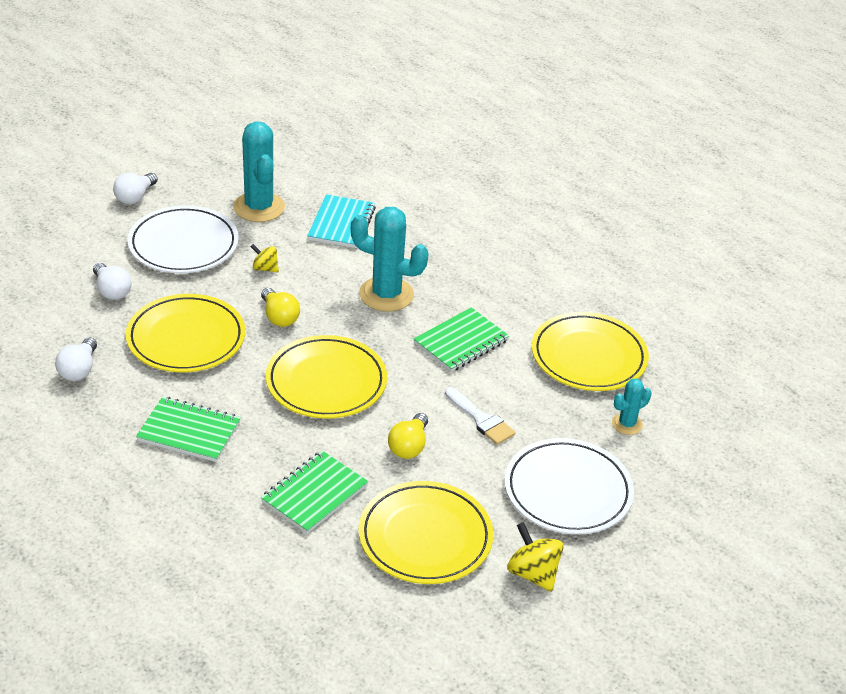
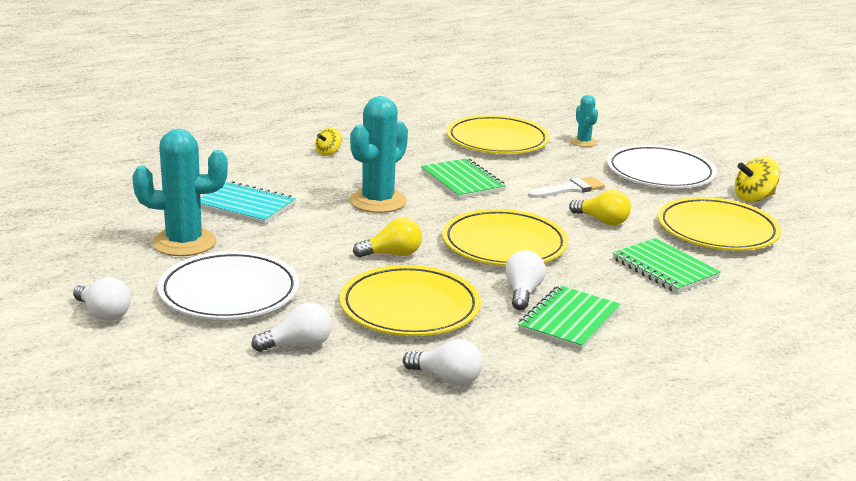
camera: 75 degrees left, 15 degrees down
(232, 400) = (522, 292): none -> white light bulb
(265, 268) = (303, 252): yellow spinning top -> yellow spinning top (328, 153)

